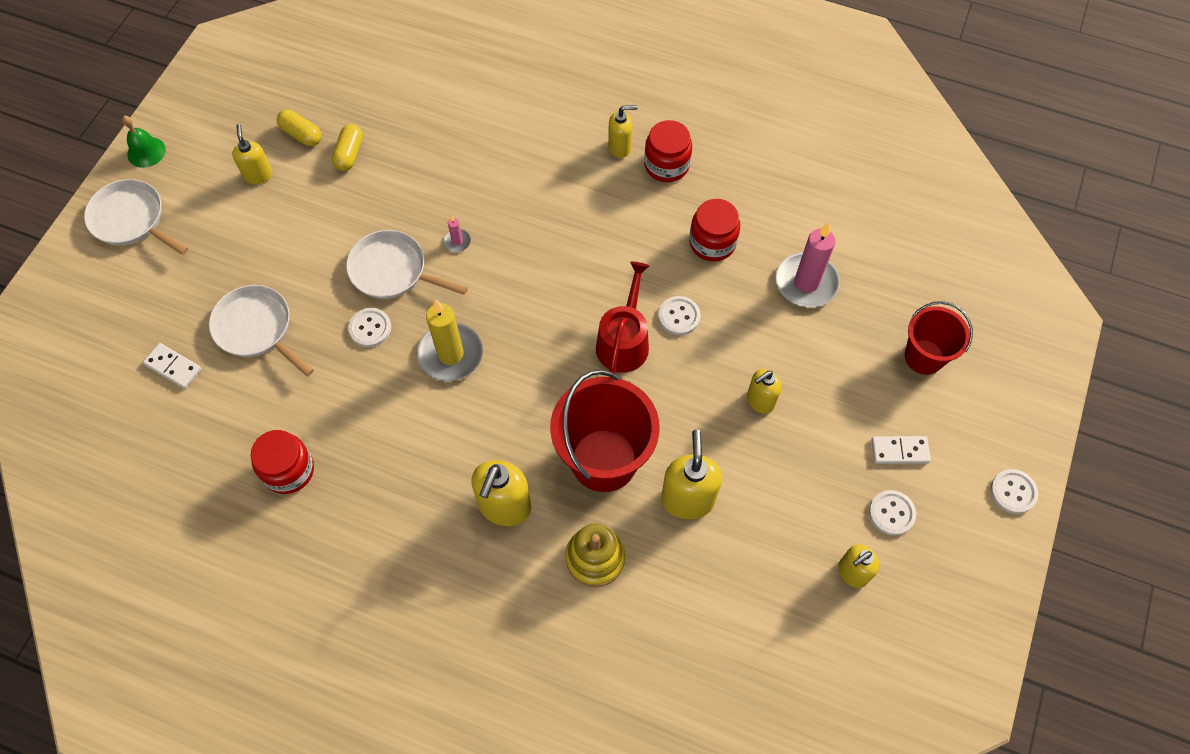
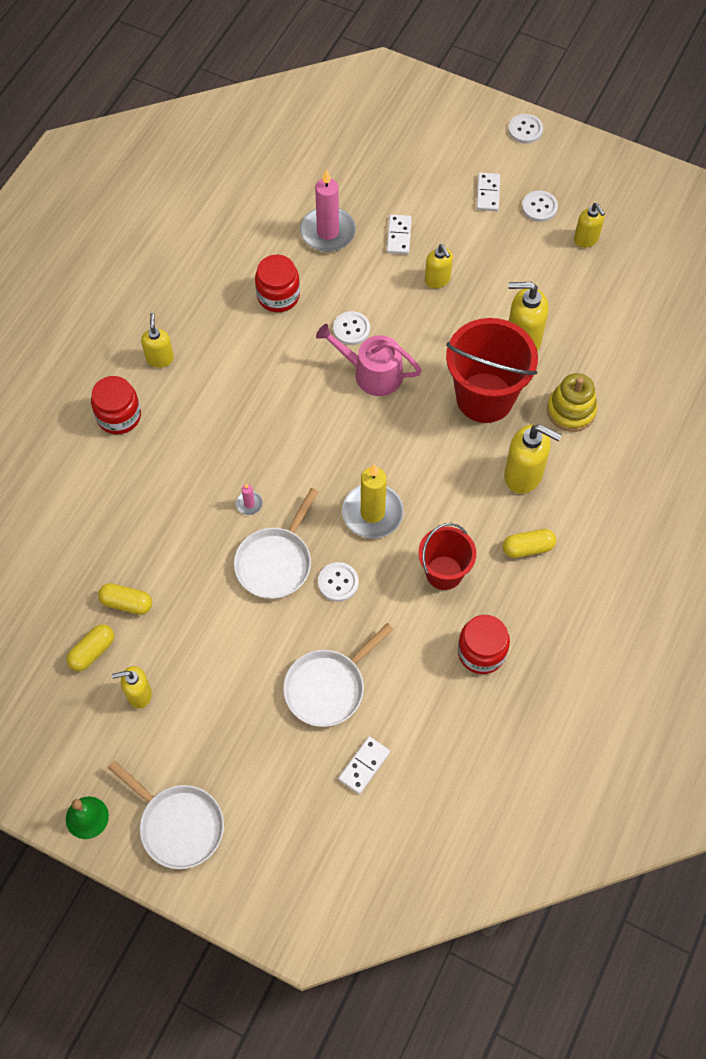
camera: 85 degrees left, 0 degrees up
(131, 220) = (178, 825): white pan -> white pan turned 90 degrees counterclockwise
(412, 514) = (528, 548): none -> yellow capsule
(624, 341) = (372, 373): red watering can -> pink watering can
(666, 165) = (187, 322): red jar -> red jar (119, 416)
(815, 356) = (399, 236): none -> white domino
(924, 357) = (406, 163): red bucket -> red bucket (444, 572)

